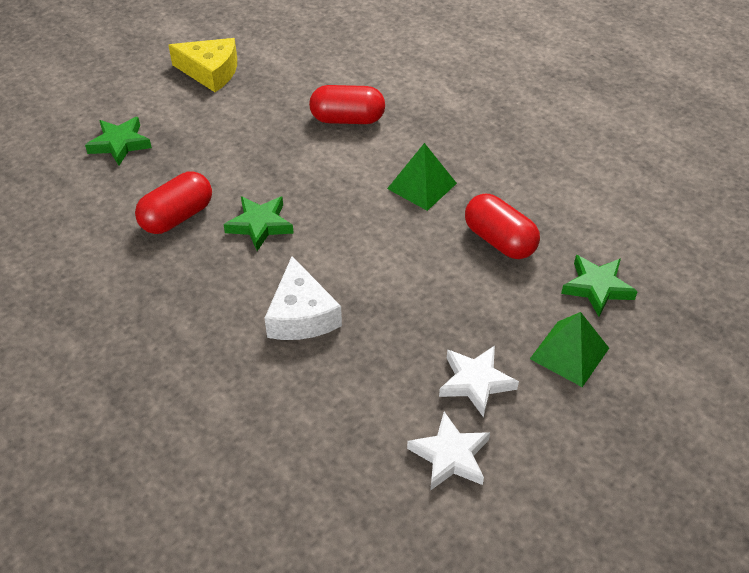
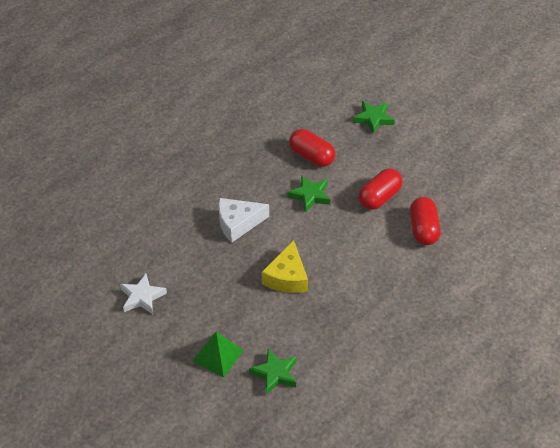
camera: 85 degrees right, 0 degrees up
(210, 72) = (459, 150): yellow cheese -> yellow cheese (287, 277)
(421, 186) = (360, 275): green pyramid -> none
(476, 382) = (193, 308): white star -> none
(499, 240) = (312, 319): red capsule -> red capsule (379, 197)

